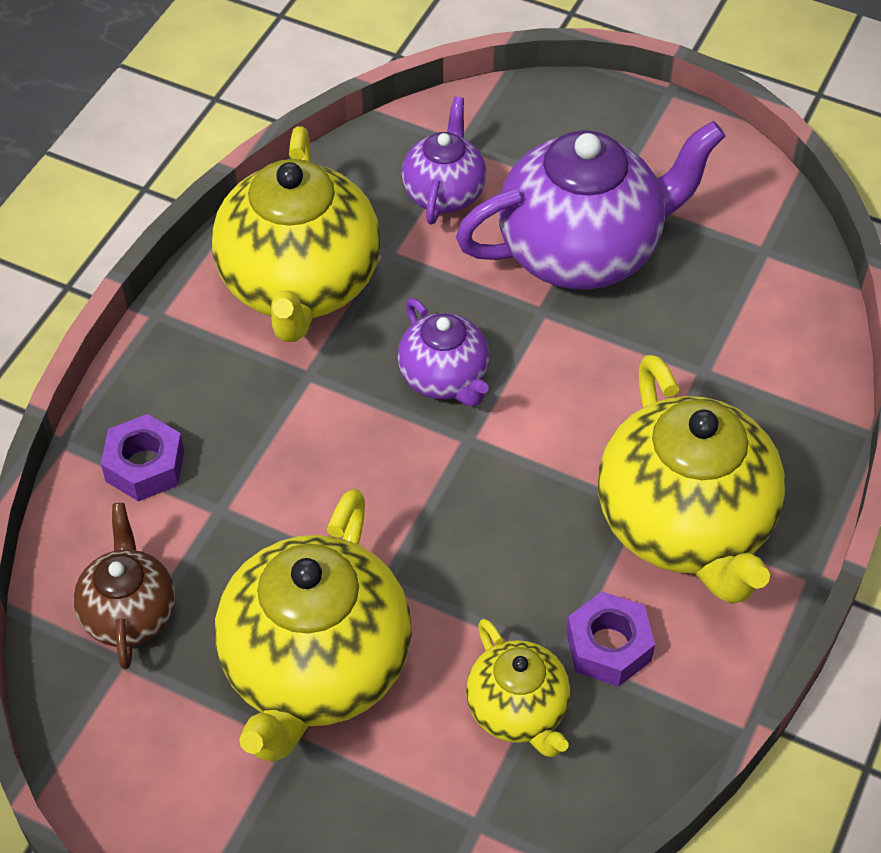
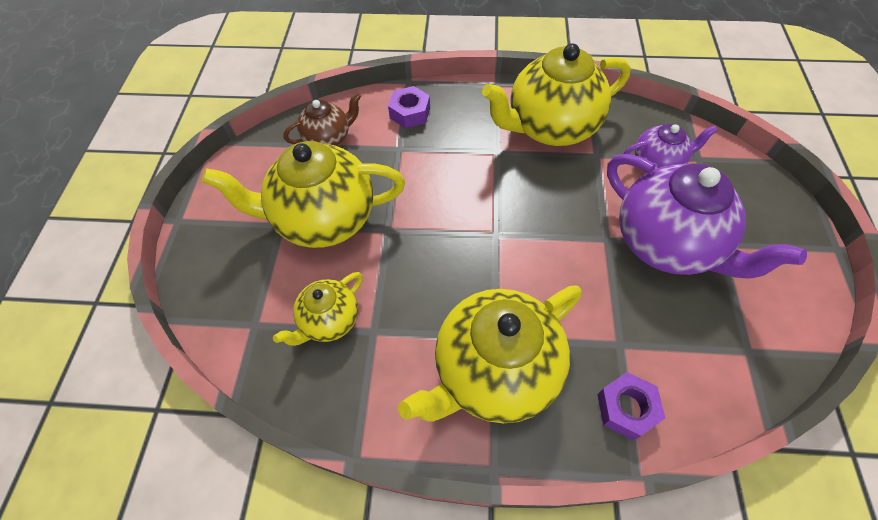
camera: 70 degrees right, 5 degrees up
(445, 378) = (530, 209): purple teapot -> none
(608, 646) = (389, 355): purple nut -> purple nut (626, 408)

